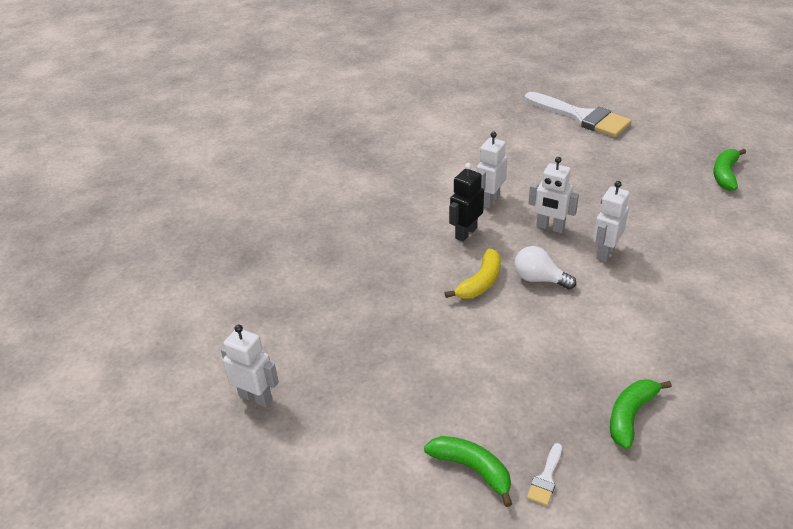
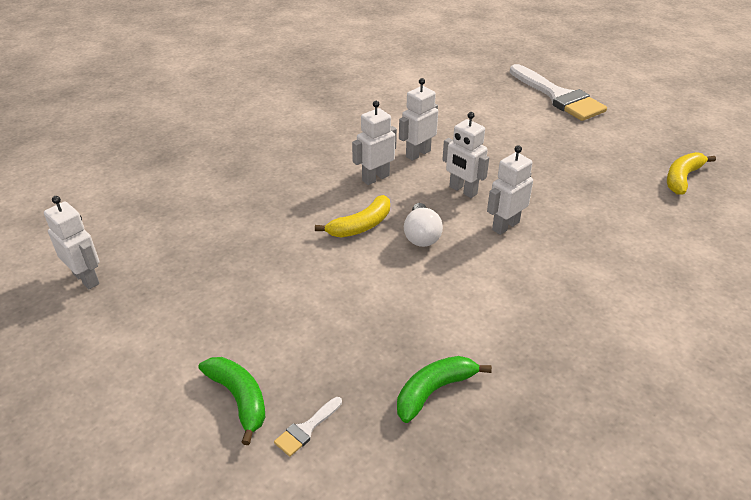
camera: 15 degrees right, 0 degrees up
(465, 233) = (375, 178): black robot -> white robot
(539, 279) = (421, 236): white light bulb -> white light bulb turned 135 degrees counterclockwise
(725, 174) = (682, 178): green banana -> yellow banana

